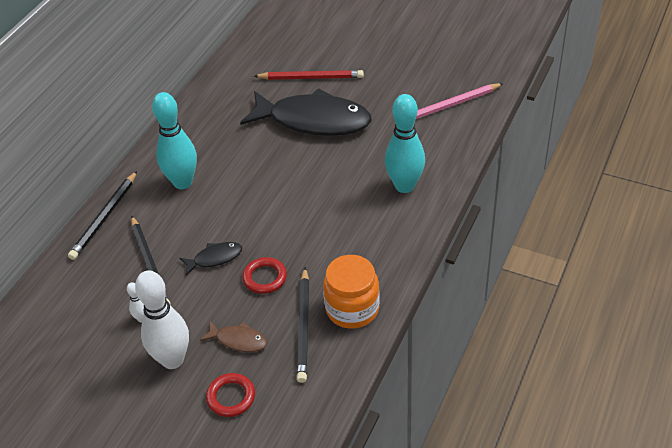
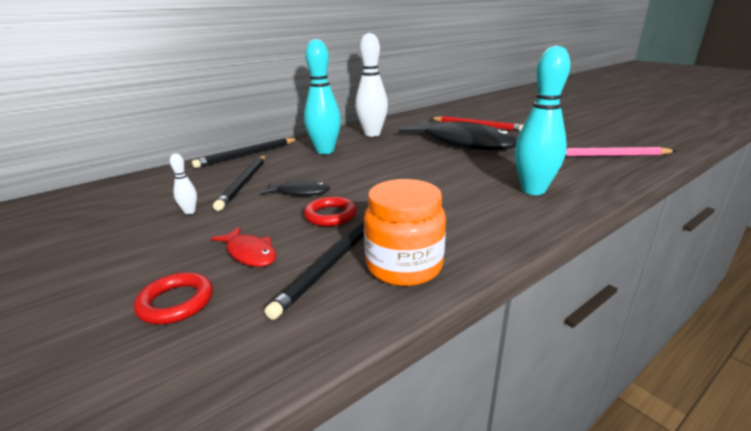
camera: 25 degrees right, 20 degrees down
(172, 360) = (170, 248): white bowling pin -> white bowling pin (372, 134)
(238, 340) = (250, 253): brown fish -> red fish

